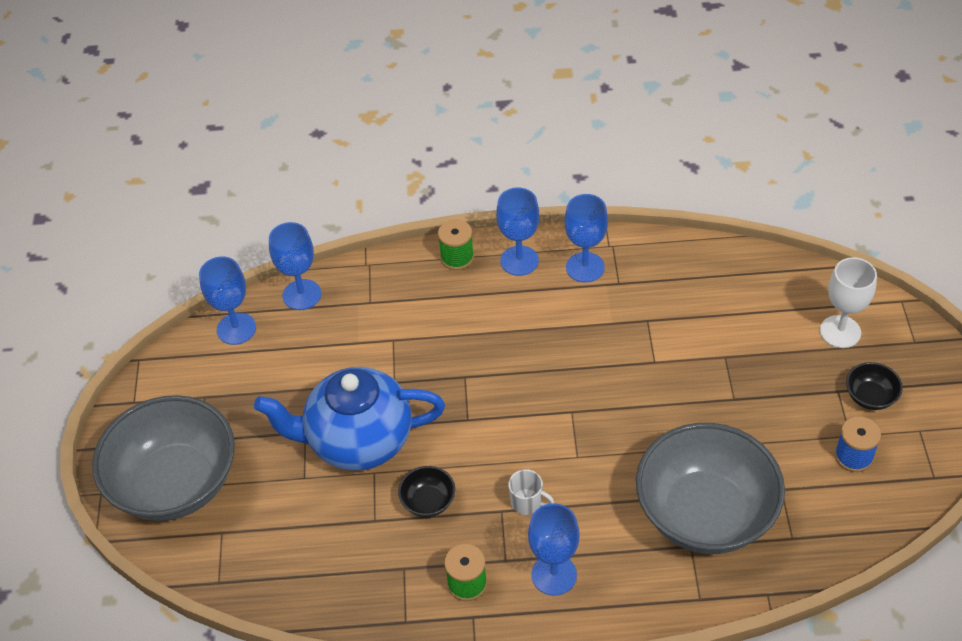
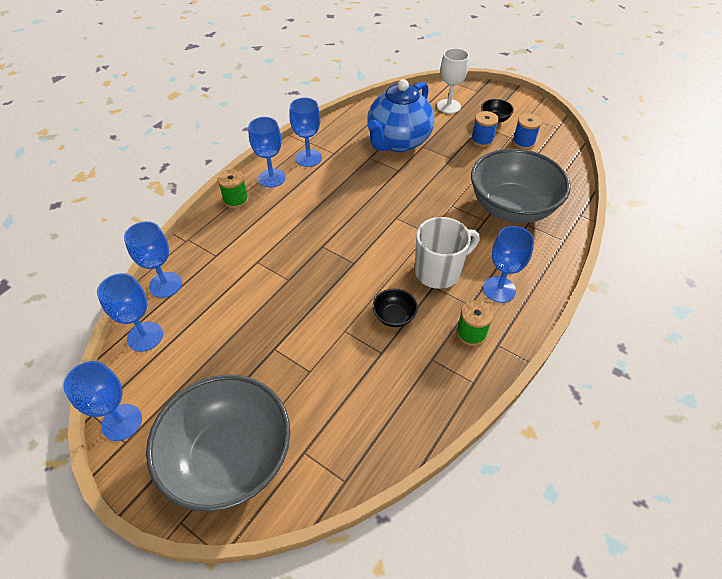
camera: 55 degrees left, 0 degrees up
(148, 384) = (122, 422): none -> blue goblet
(358, 441) = (312, 324): blue teapot -> blue teapot (398, 142)
(527, 502) = (439, 271): white mug -> white mug, size x2.05
(807, 409) = (482, 140): none -> blue spool

